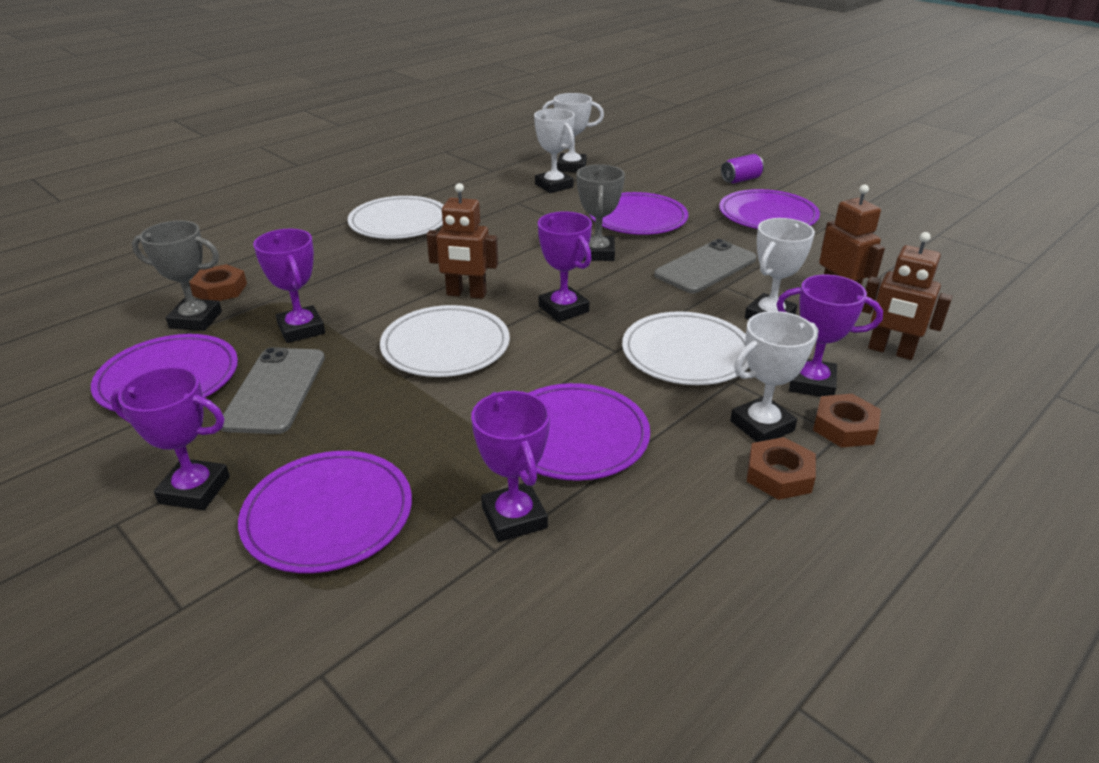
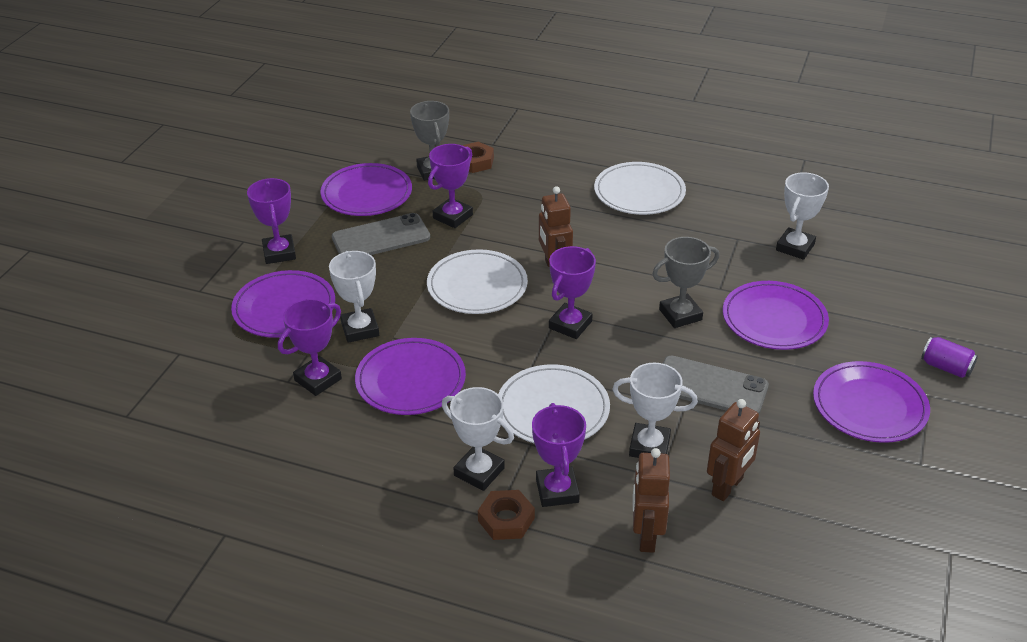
camera: 65 degrees right, 5 degrees up
(571, 167) = (851, 244): white trophy -> white trophy (360, 329)
(779, 475) = (425, 492): brown nut -> none

